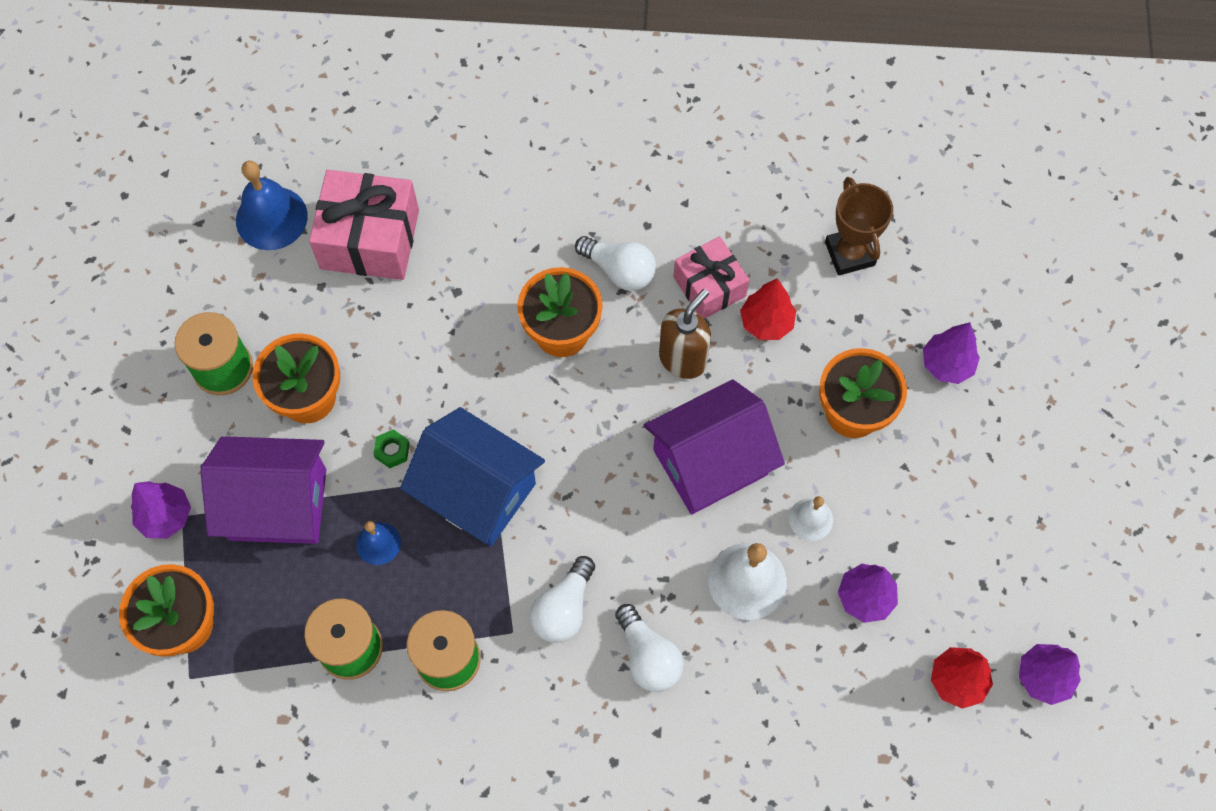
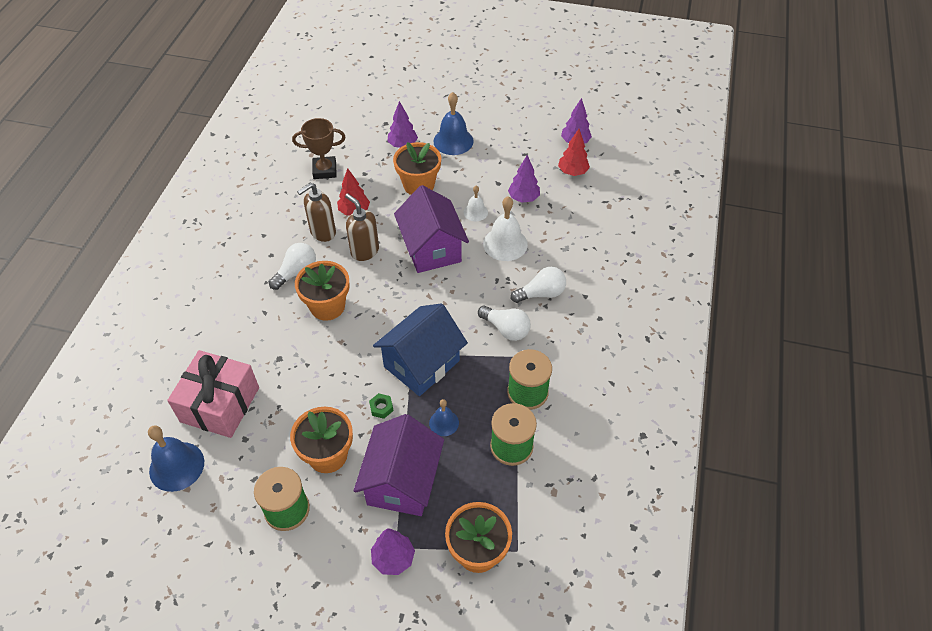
camera: 80 degrees left, 15 degrees down
(709, 286) = (322, 232): pink gift -> brown soap dispenser
(982, 449) = (453, 141): none -> blue bell

